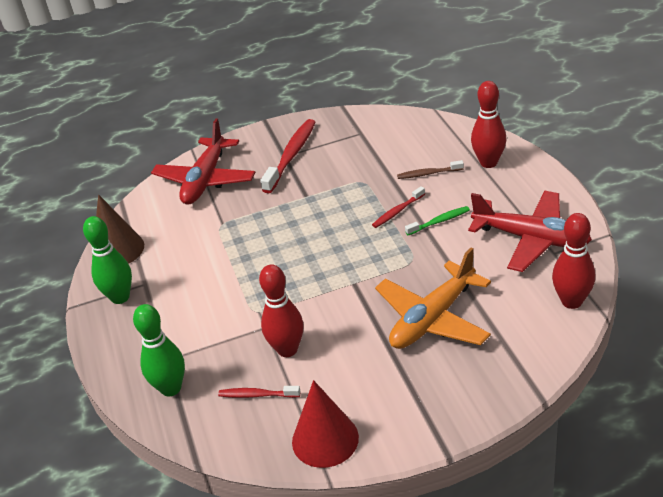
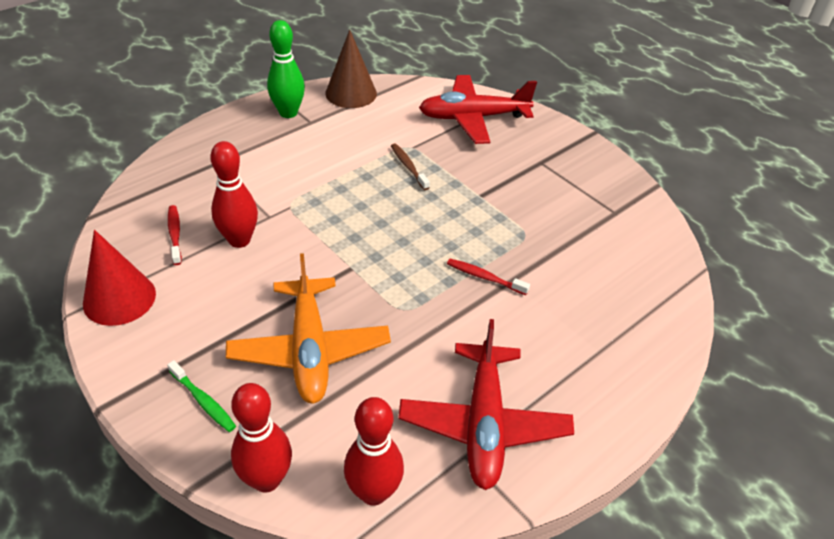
camera: 60 degrees right, 5 degrees up
(171, 388) = (178, 176): green bowling pin -> none
(291, 156) = (543, 167): red toothbrush -> none
(428, 174) = (568, 290): brown toothbrush -> brown toothbrush (408, 166)
(433, 318) = (309, 349): orange plane -> orange plane turned 120 degrees counterclockwise
(439, 221) = (481, 320): green toothbrush -> green toothbrush (203, 401)
(488, 163) = (621, 347): red bowling pin -> red bowling pin (266, 479)

